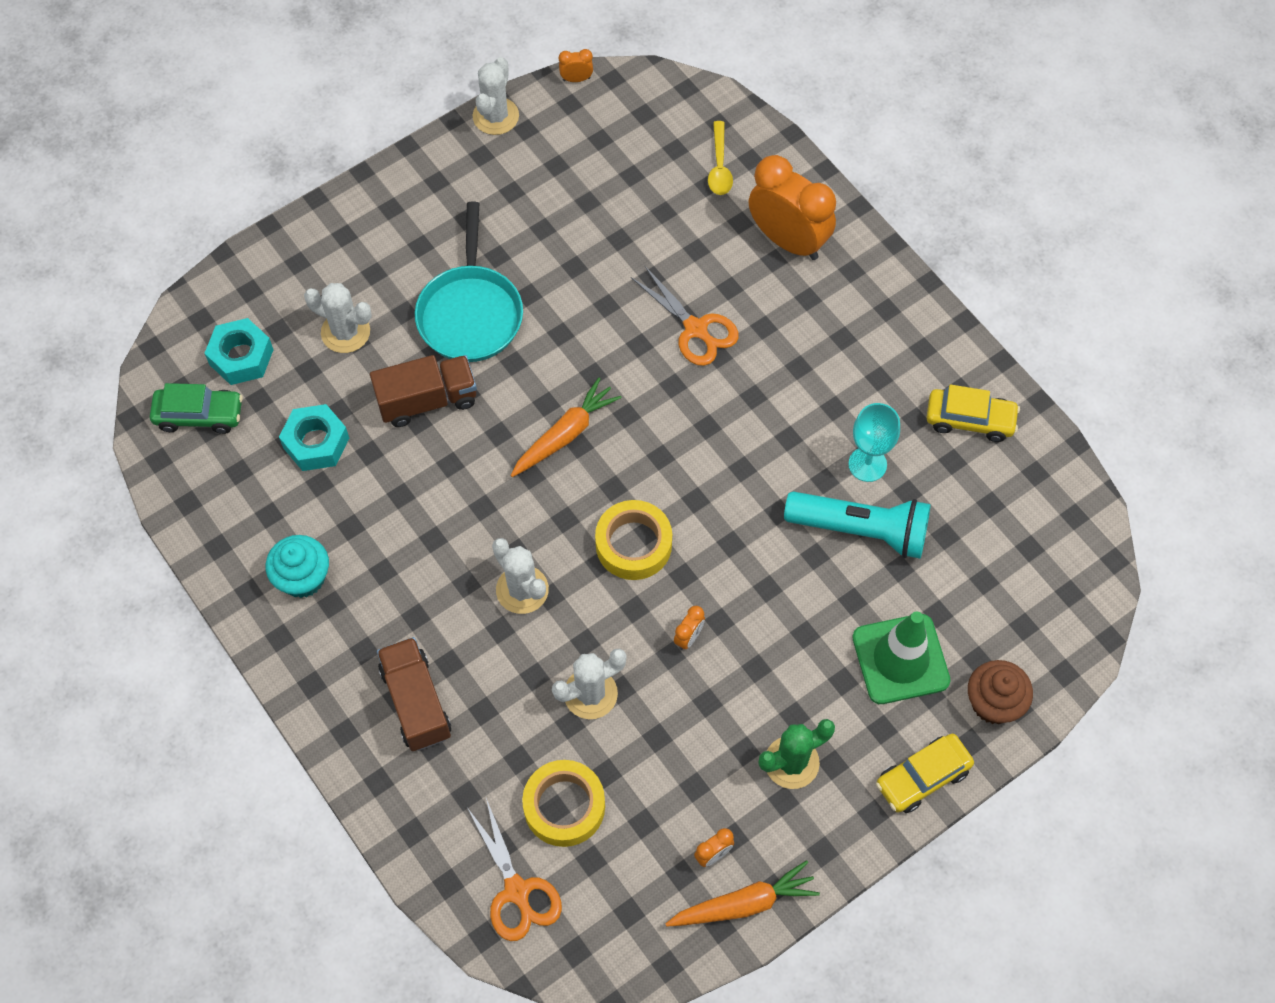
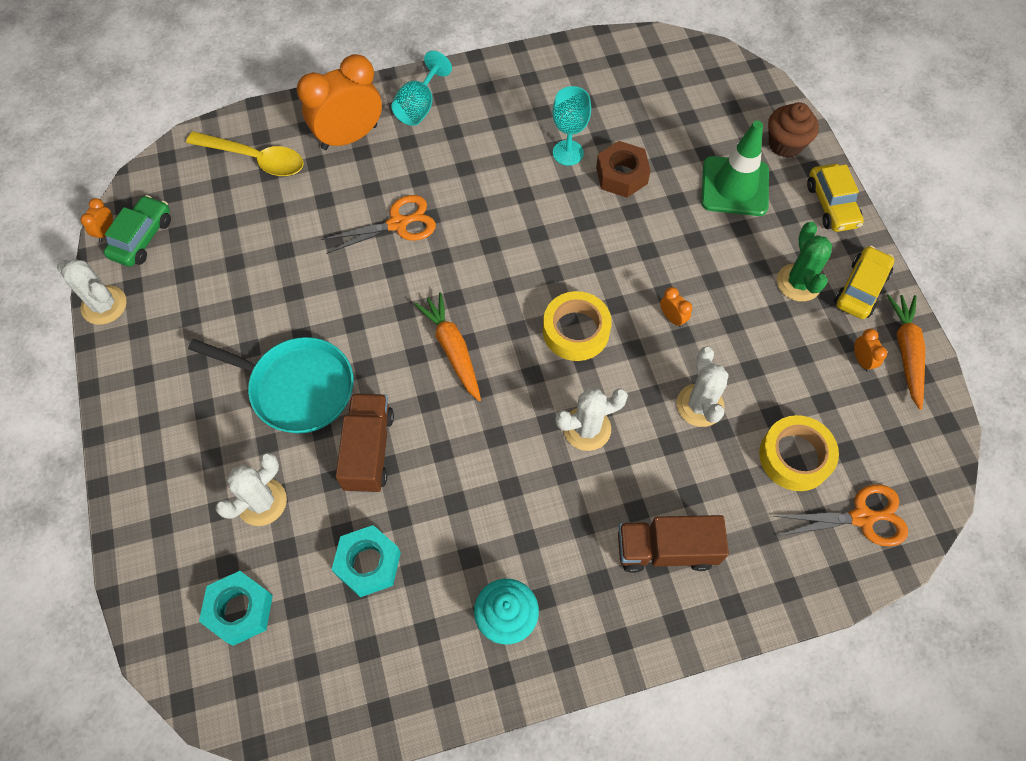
camera: 70 degrees left, 0 degrees up
(199, 415) = (286, 672): green car -> green car (142, 238)
(719, 166) = (255, 159): yellow spoon -> yellow spoon, size x1.58
(861, 530) = (621, 175): turquoise flashlight -> brown nut
(862, 291) = (419, 106): none -> turquoise goblet
(970, 420) = (557, 81): yellow car -> yellow car (860, 289)

